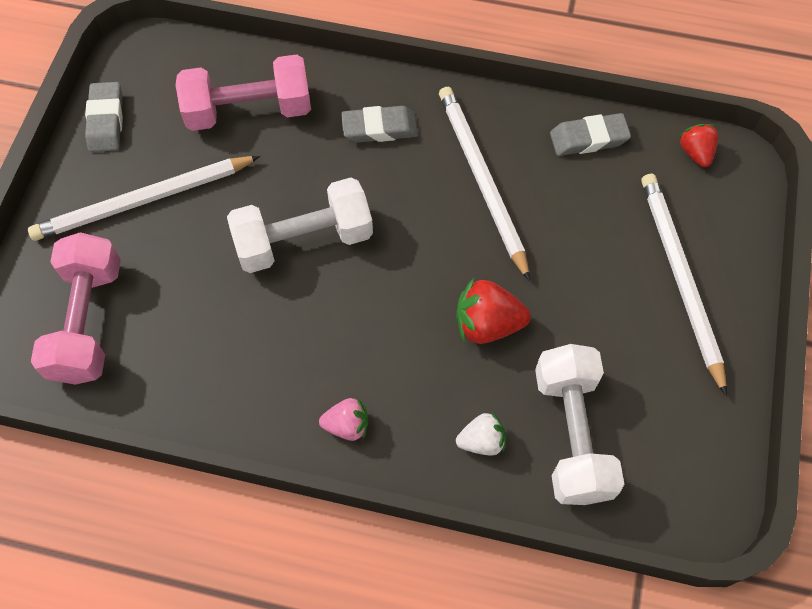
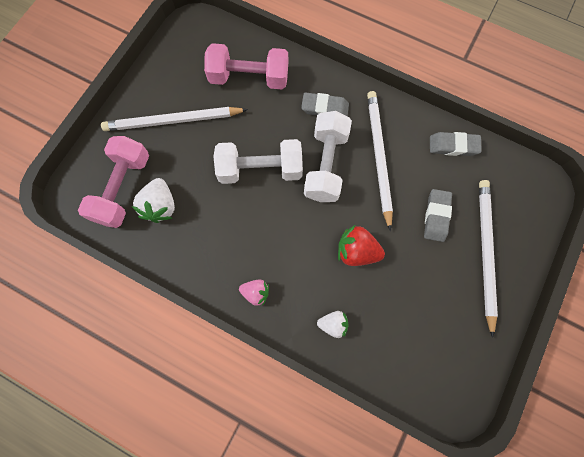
camera: 15 degrees right, 10 degrees up
(106, 121) = (163, 64): grey eraser -> grey eraser (436, 216)
(157, 333) = (160, 206): none -> white strawberry
(571, 434) = (389, 335): white dumbbell -> white dumbbell (326, 165)
(695, 153) = (519, 172): red strawberry -> none

